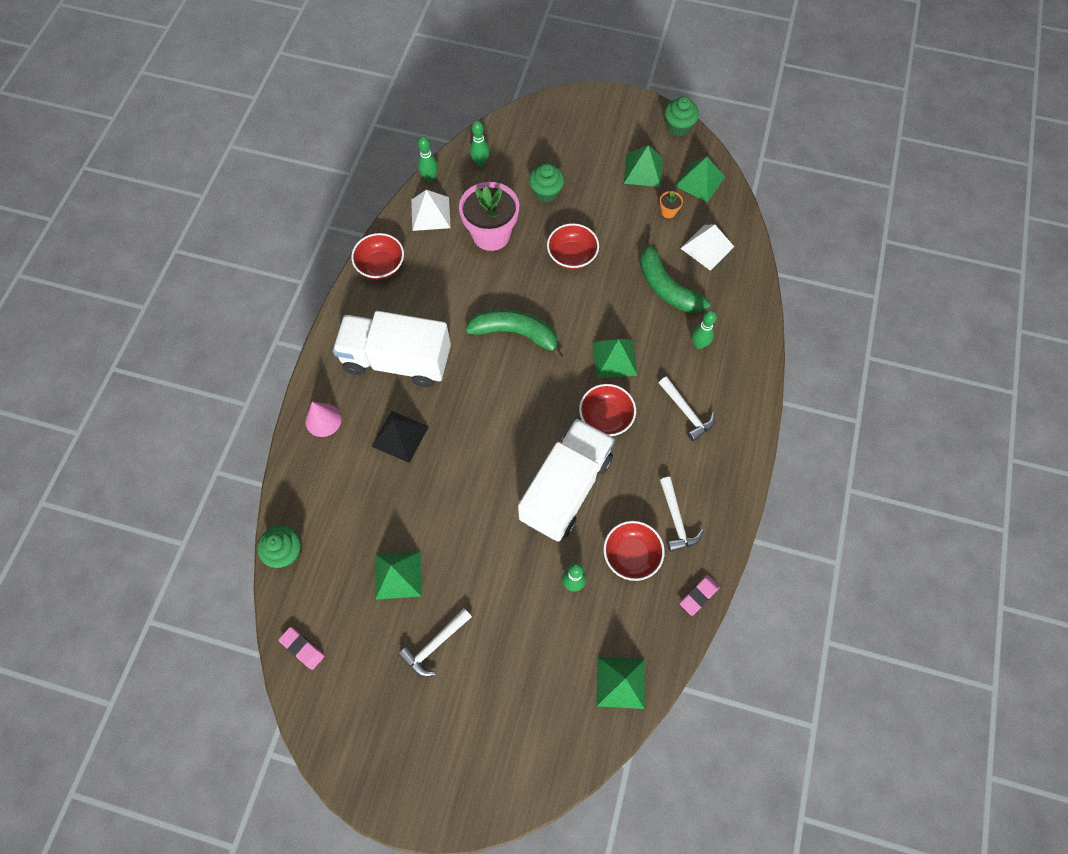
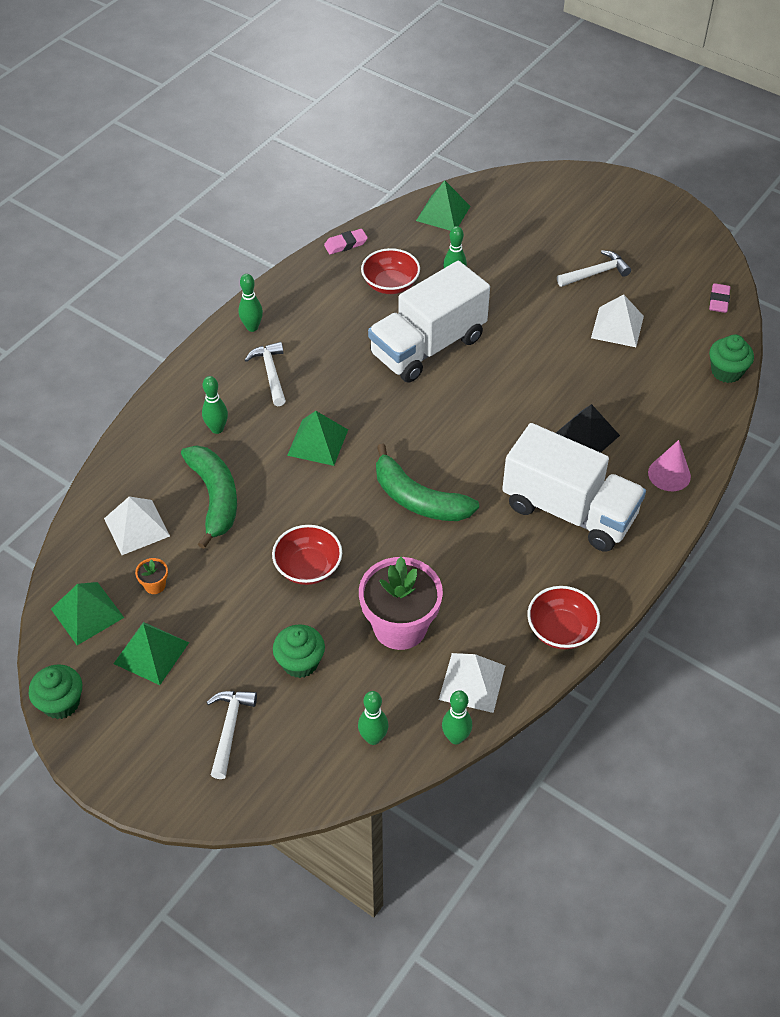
camera: 160 degrees left, 15 degrees down
(302, 648) = (719, 301): pink eraser -> pink eraser turned 45 degrees clockwise
(398, 575) = (617, 327): green pyramid -> white pyramid
(606, 417) = (357, 392): red bowl -> none
(676, 520) = (334, 296): white hammer -> white hammer (229, 728)
(729, 457) = (252, 327): none -> green bowling pin

